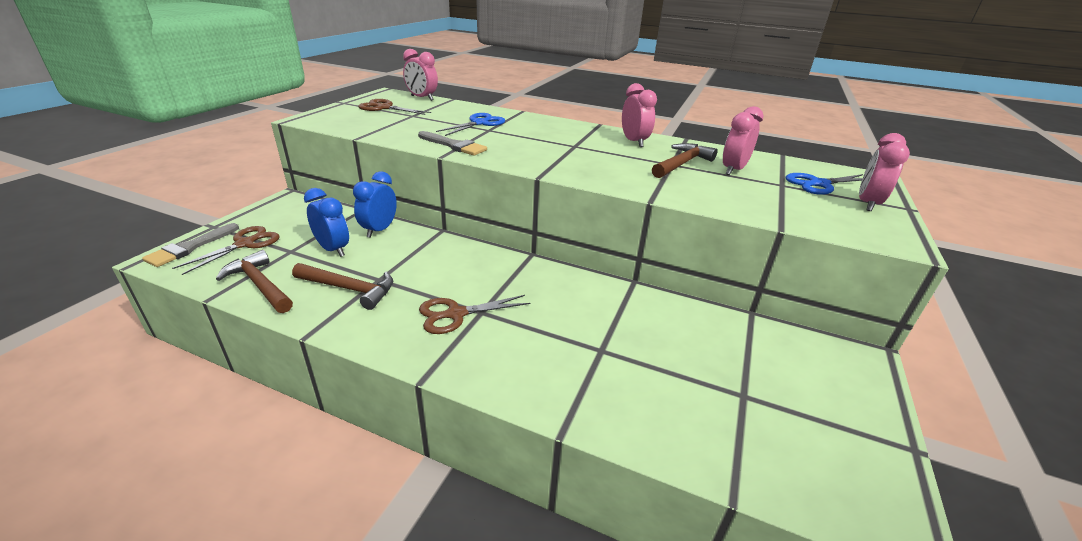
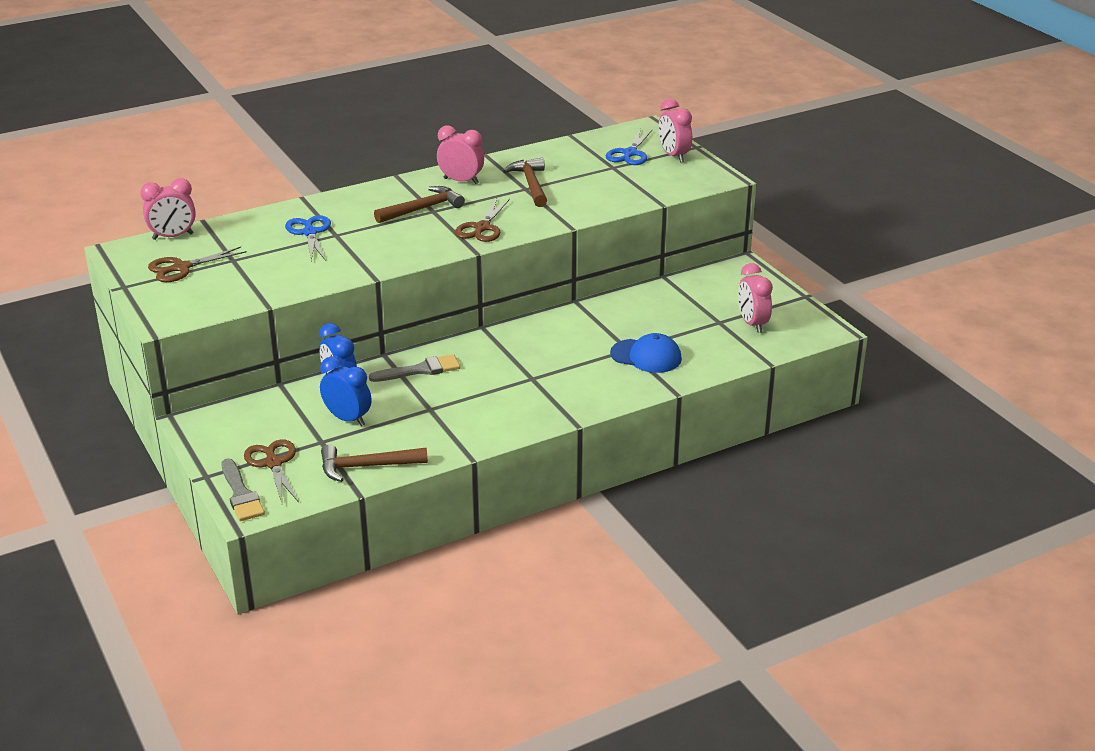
camera: 50 degrees left, 0 degrees up
(333, 249) = (347, 419): blue clock -> blue clock turned 45 degrees clockwise
(349, 289) = (428, 426): brown hammer -> brown hammer (423, 209)
(454, 145) = (356, 265): grey brush -> grey brush (420, 370)
(456, 314) = (522, 389): brown scissors -> brown scissors (482, 228)
(604, 369) = (646, 356): none -> blue cap
(733, 170) = (568, 170): pink clock -> pink clock (752, 324)

